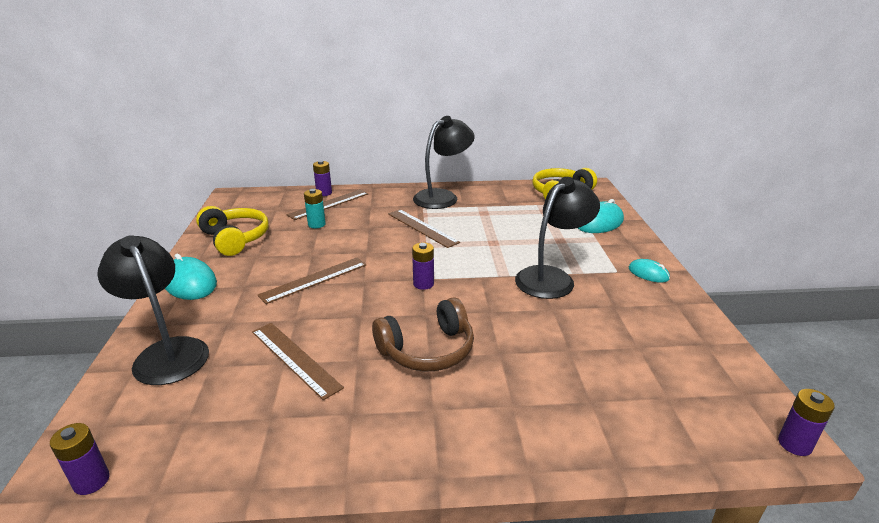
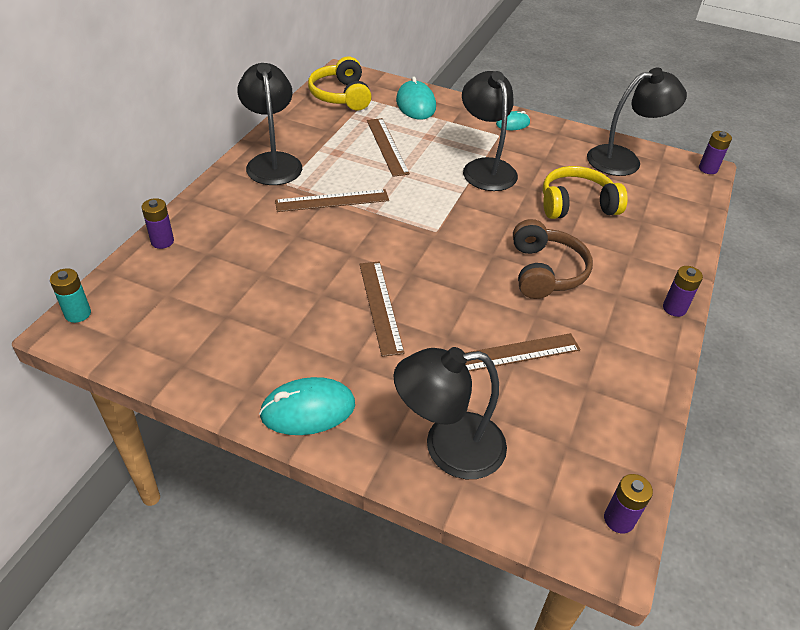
camera: 65 degrees left, 15 degrees up
(235, 239) = (222, 349): yellow headphones -> yellow headphones (576, 205)
(316, 224) = (249, 271): turquoise battery -> turquoise battery (78, 314)
(329, 204) = (201, 247): brown ruler -> brown ruler (387, 146)
(423, 284) = (443, 238): purple battery -> purple battery (674, 308)
(697, 360) = (624, 159): none -> black lamp

